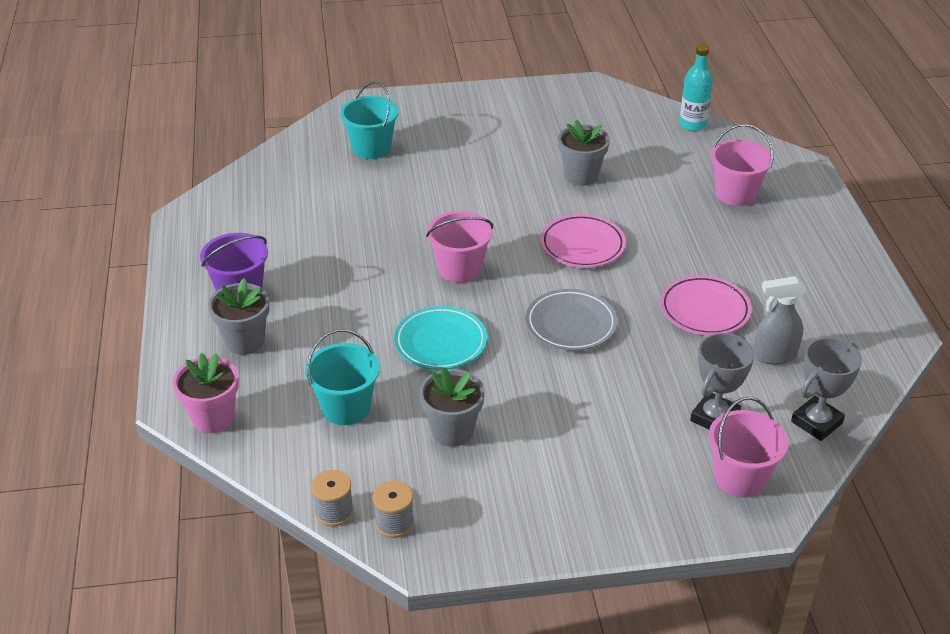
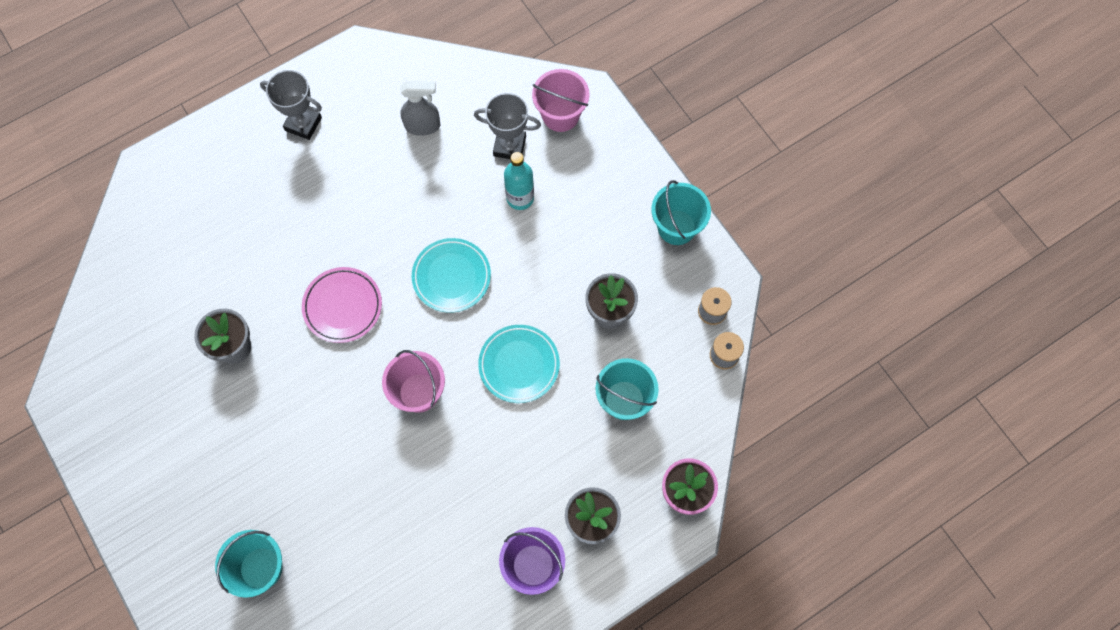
camera: 115 degrees left, 30 degrees up
(524, 532) = (676, 227): none -> turquoise bucket
(571, 324) = (451, 277): grey plate -> turquoise plate
(692, 125) = (106, 278): turquoise bottle -> turquoise bottle (520, 198)
(704, 310) = (389, 187): pink plate -> none
(735, 194) = (213, 209): pink bucket -> none
(774, 355) = (423, 126): grey spray bottle -> grey spray bottle turned 60 degrees counterclockwise
(816, 422) = (483, 83): grey trophy -> grey trophy (303, 124)

